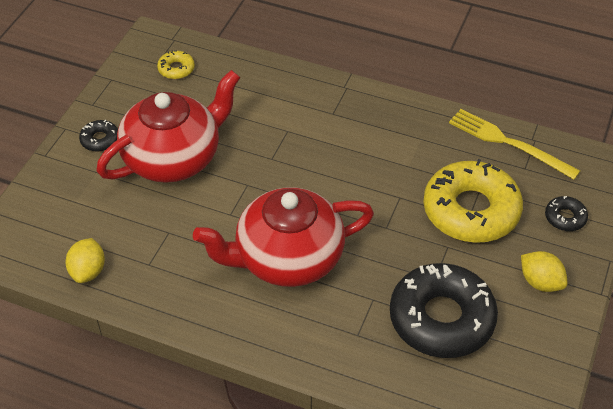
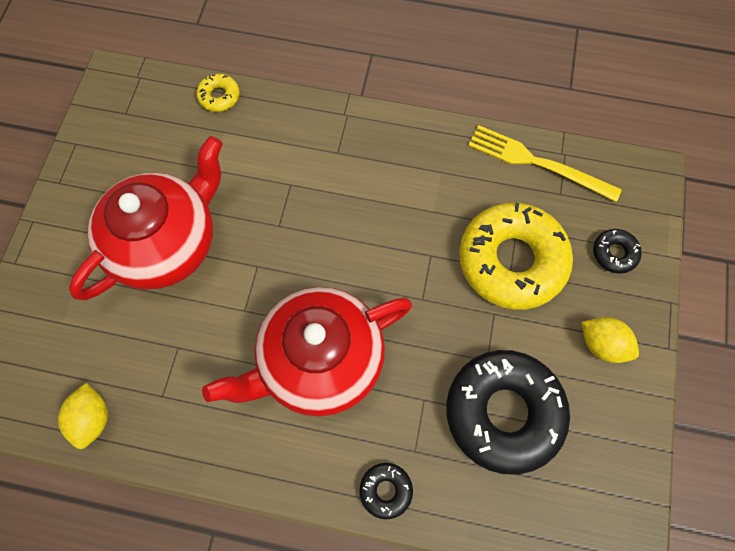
camera: 10 degrees left, 20 degrees up
(100, 140) = (76, 231): black donut -> black donut (385, 490)
(176, 69) = (149, 118): yellow donut -> yellow donut (219, 96)

